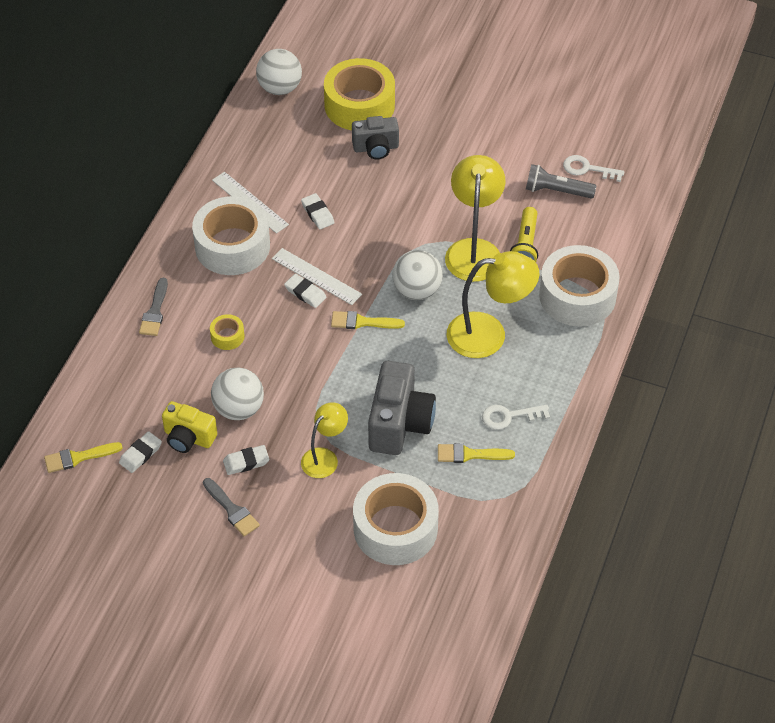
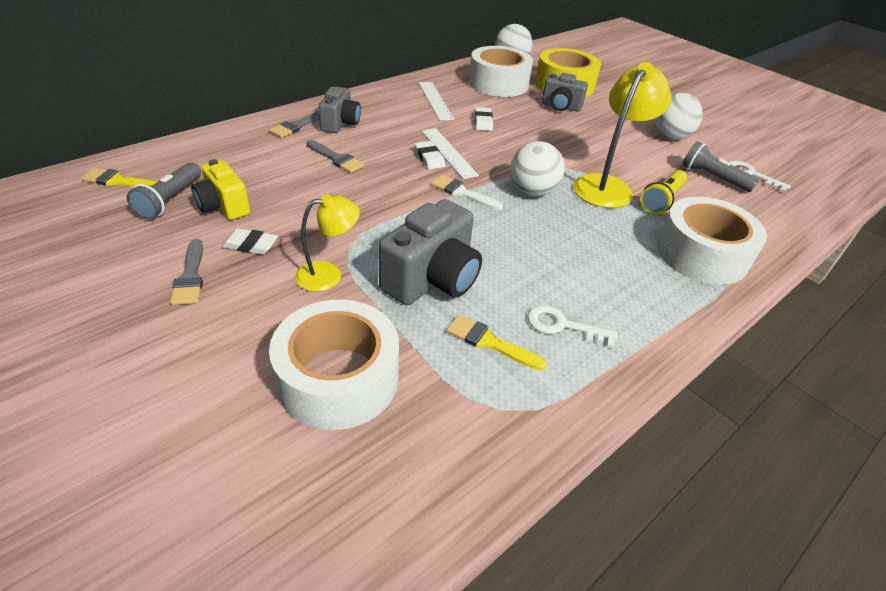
camera: 25 degrees right, 10 degrees down
(140, 454) = (170, 200): white eraser -> grey flashlight
(190, 287) = (340, 123): none -> grey camera
(227, 336) = (336, 158): yellow tape -> grey brush
(232, 246) = (398, 115): white tape -> white tape (498, 83)
(239, 409) = (291, 205): white ball -> white ball (670, 137)
(362, 322) = (462, 193): yellow brush -> white brush
(489, 334) = (584, 247): yellow lamp -> none

